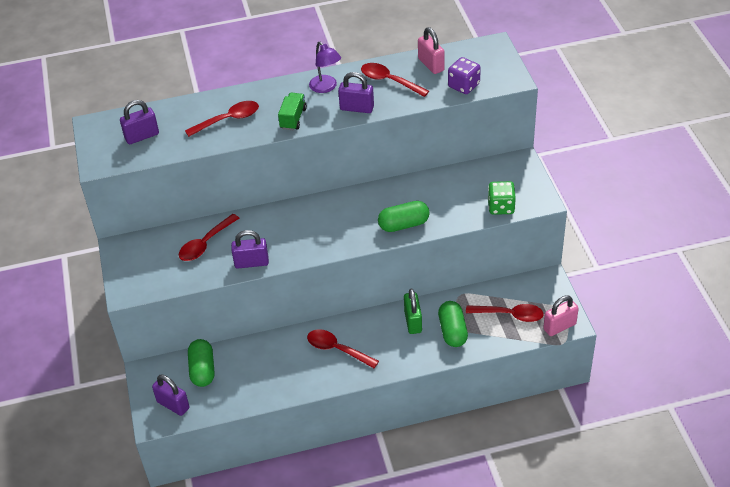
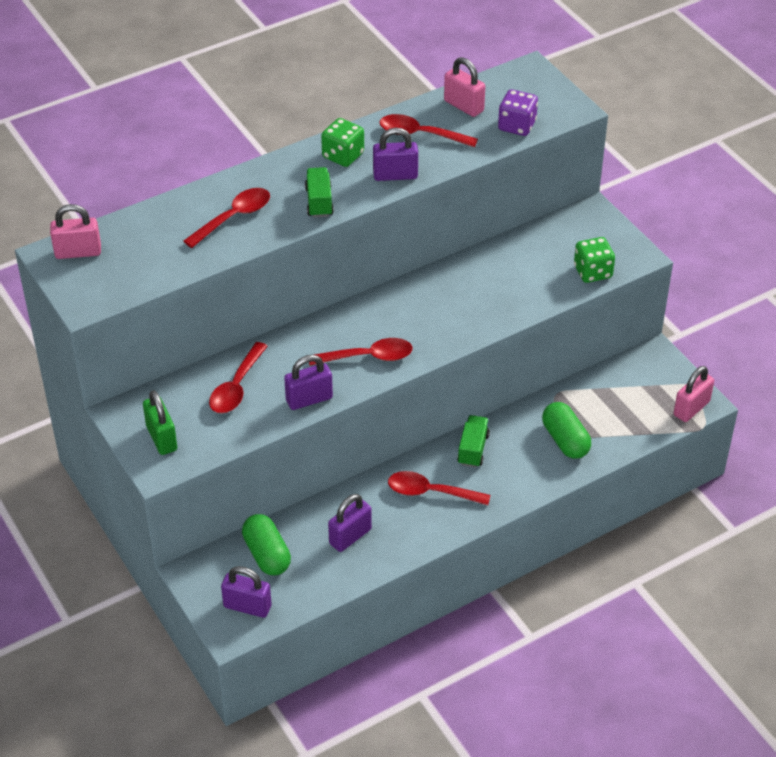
camera: 20 degrees left, 0 degrees up
(111, 126) = (78, 252): none -> pink padlock
(142, 136) = (127, 258): purple padlock -> purple padlock (350, 536)
(326, 87) = (343, 155): purple lamp -> green dice
(381, 324) = (473, 449): none -> green truck
(404, 225) = (482, 315): green capsule -> none
(413, 321) = (511, 439): green padlock -> green padlock (161, 438)
(510, 315) = (626, 406): red spoon -> red spoon (368, 357)

